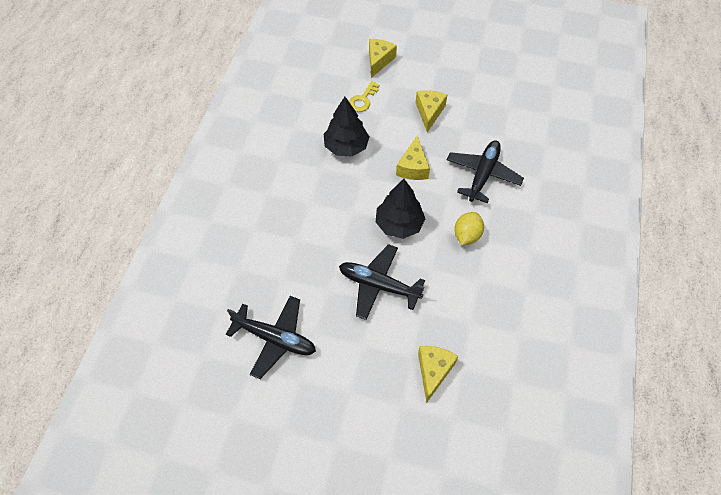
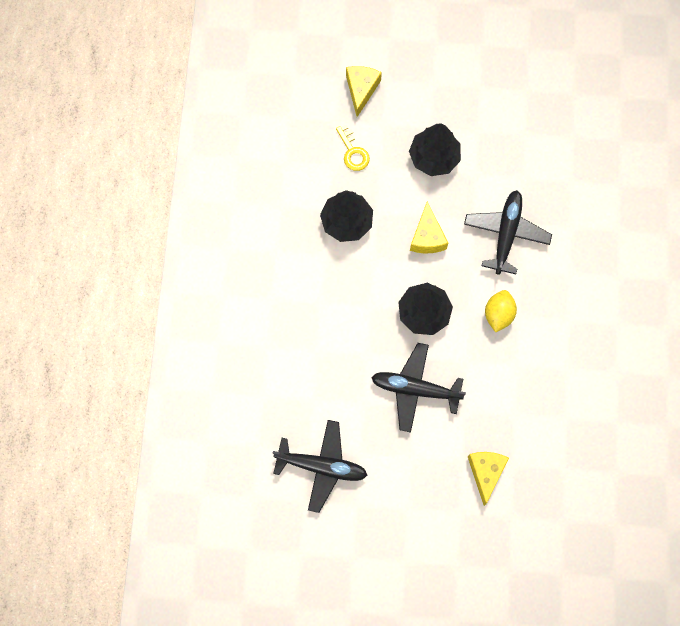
camera: 10 degrees left, 15 degrees up
(363, 100) = (353, 152): yellow key -> yellow key turned 45 degrees counterclockwise
(429, 112) = (434, 157): yellow cheese -> black tree

